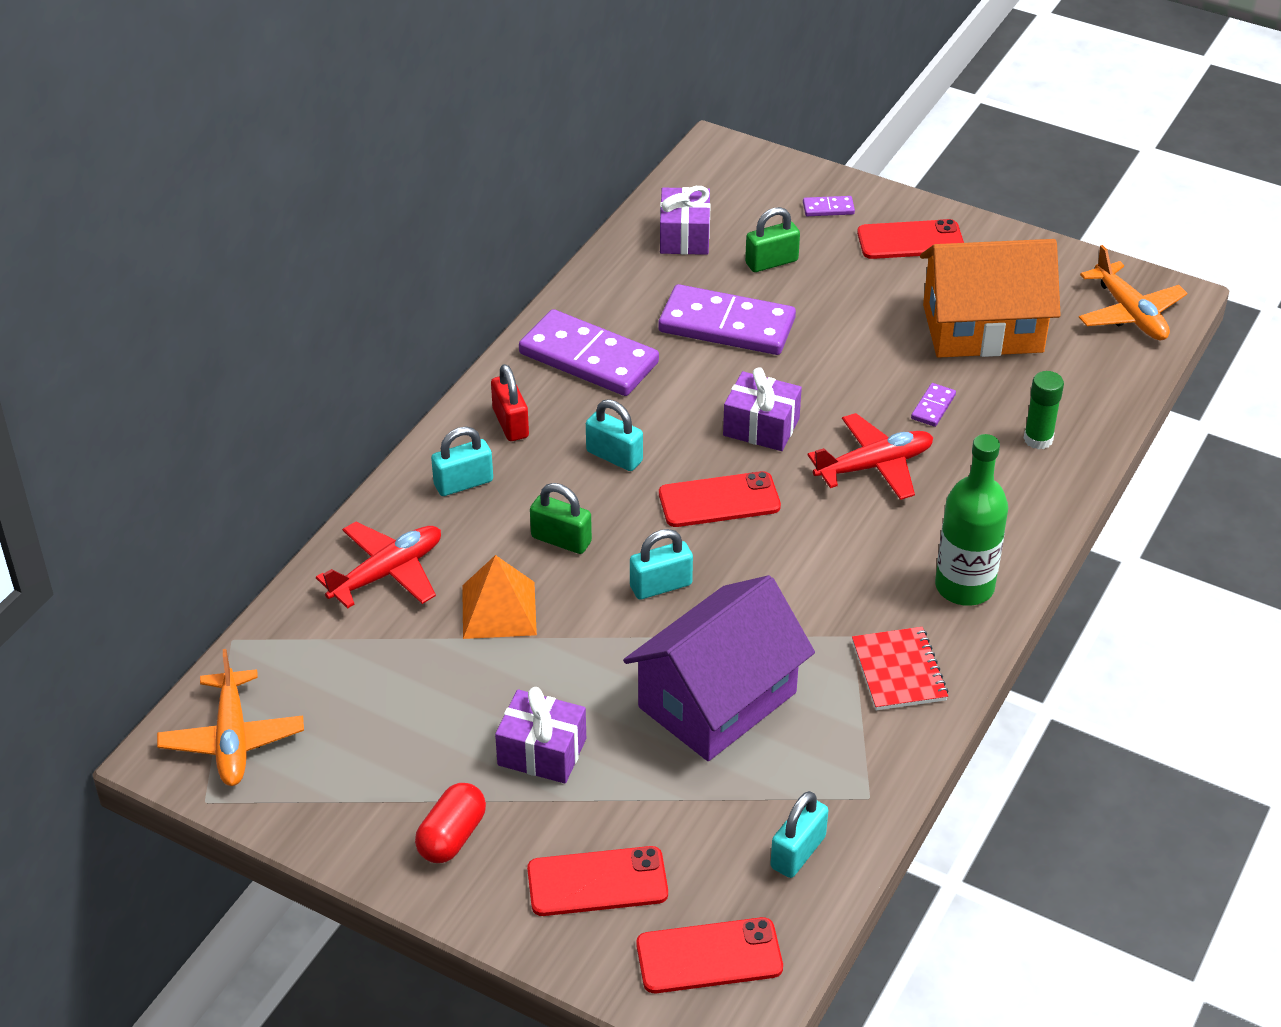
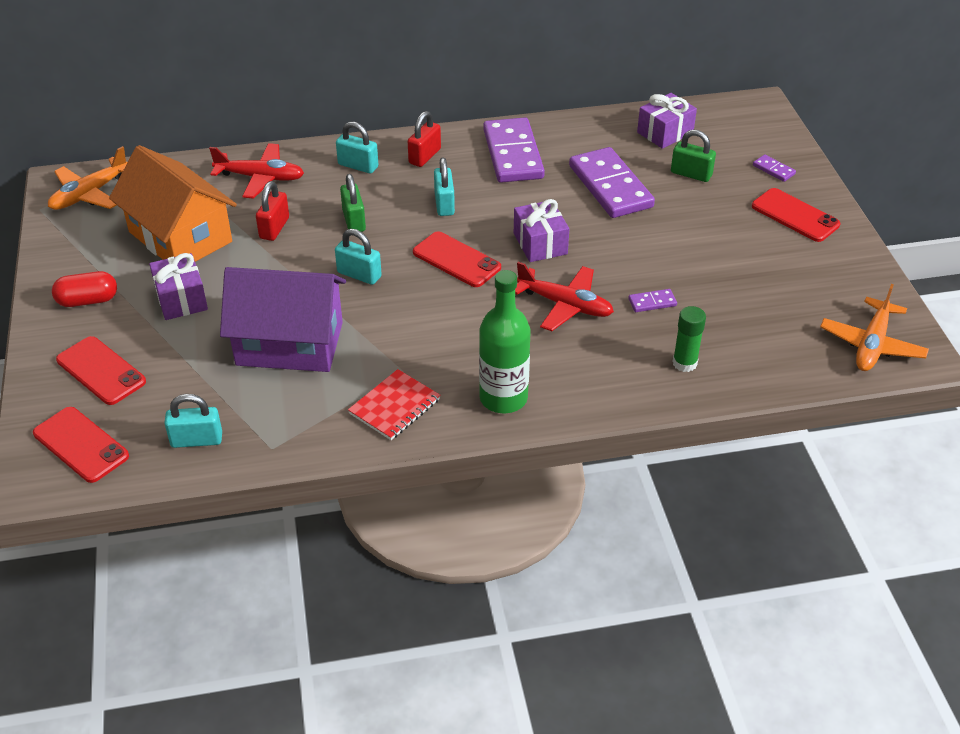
camera: 50 degrees right, 0 degrees up
(499, 610) = (274, 228): orange pyramid -> red padlock
(982, 328) = (757, 286): orange house -> orange house (180, 237)

